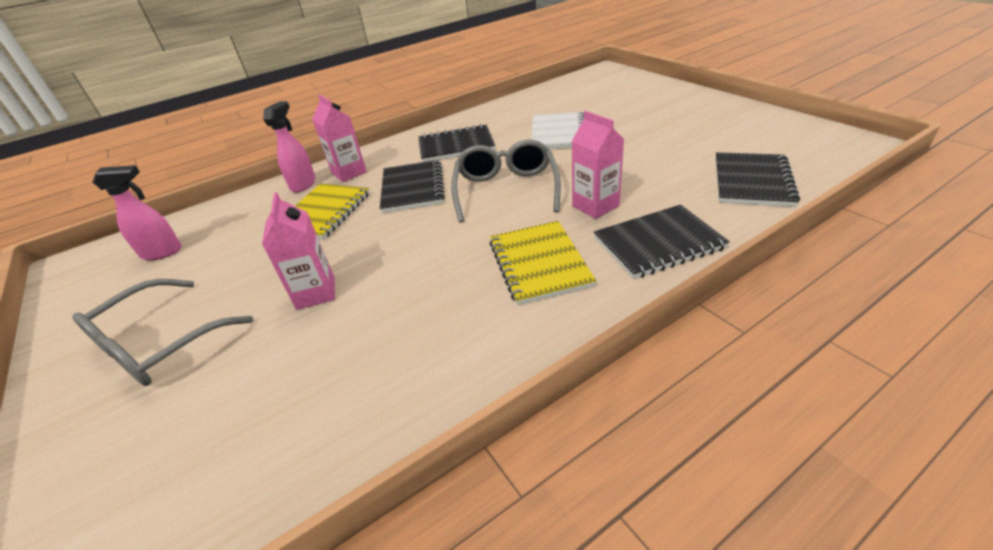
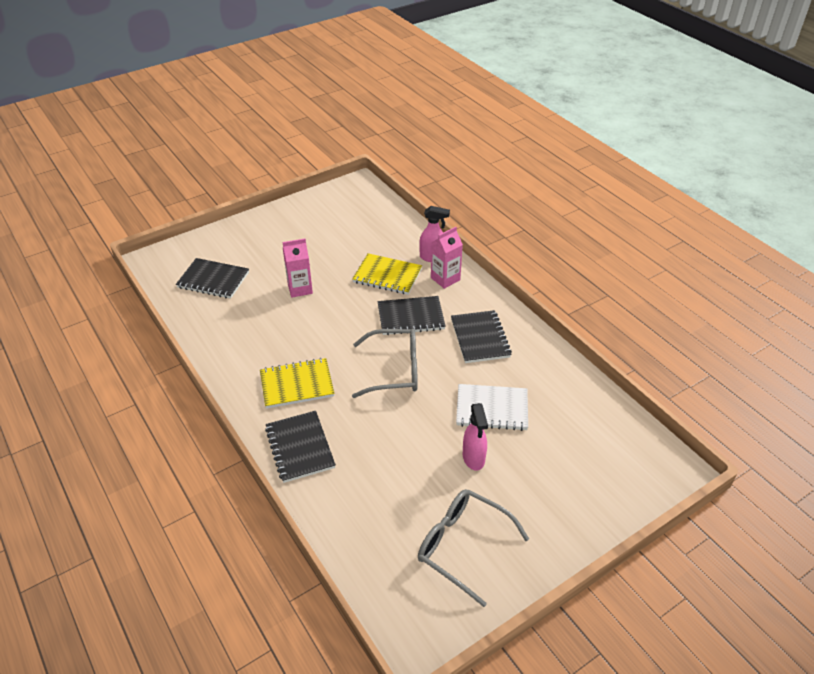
camera: 85 degrees right, 5 degrees up
(158, 345) = (277, 241): grey glasses -> grey glasses (462, 546)
(162, 252) = (360, 215): pink spray bottle -> pink spray bottle (473, 458)
(595, 206) = (357, 420): pink carton -> none
(752, 181) = (367, 528): black notebook -> black notebook (213, 280)

